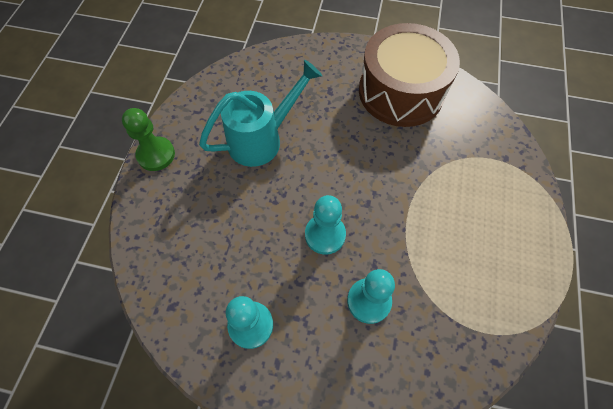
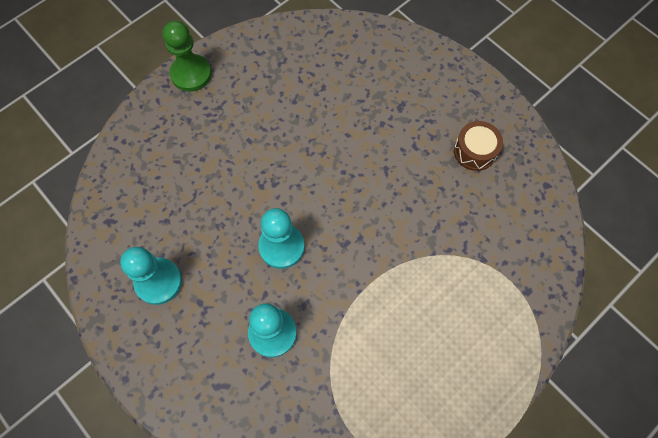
camera: 35 degrees right, 5 degrees up
(261, 139) = (295, 117): turquoise watering can -> none
(401, 92) = (475, 151): brown drum -> brown drum, size x0.40

